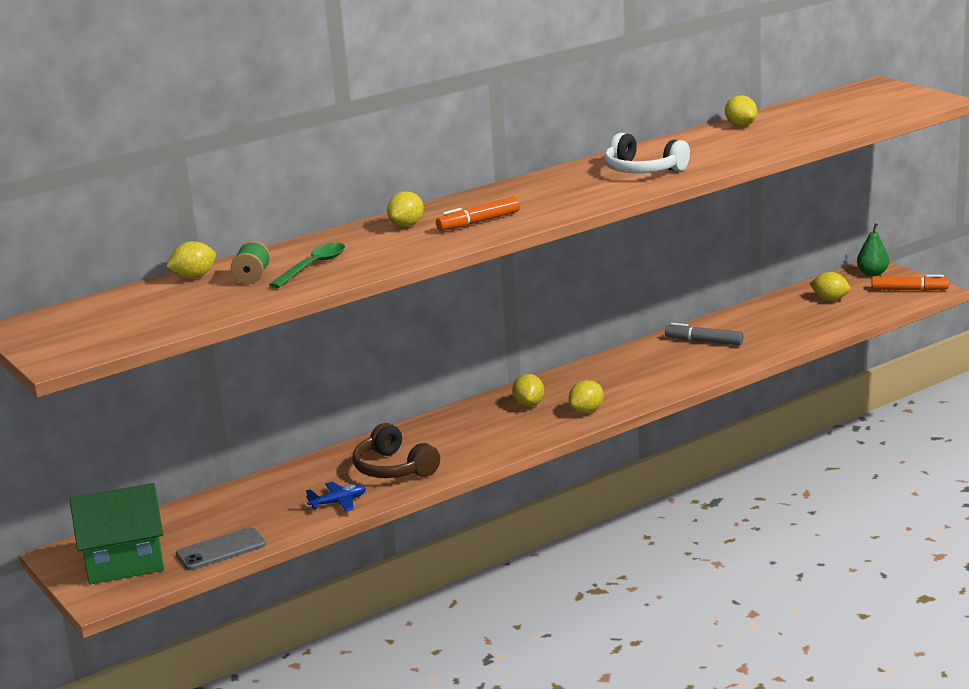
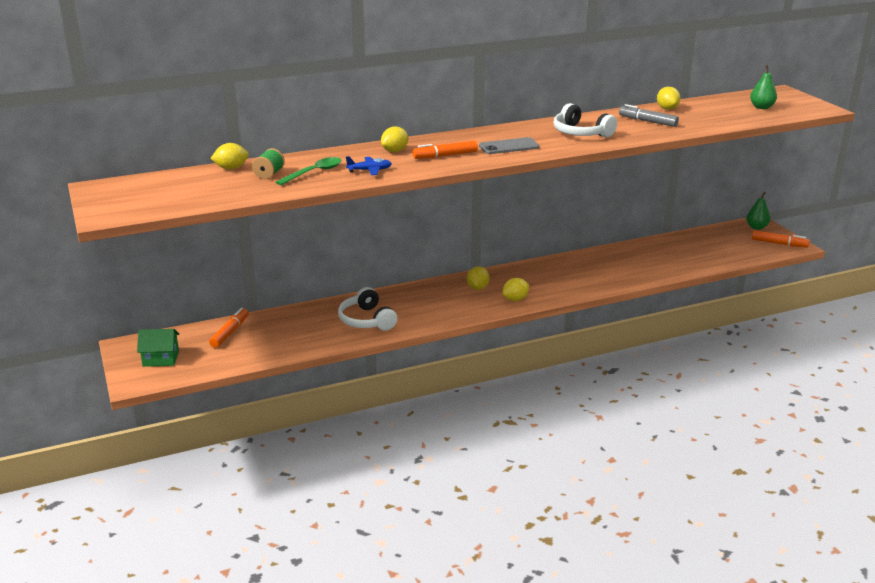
camera: 10 degrees right, 5 degrees up
(124, 562) = (161, 359): green house -> green house, size x0.61
(207, 514) = (230, 332): none -> orange marker
(221, 550) = (226, 361): grey phone -> grey phone (509, 146)
(338, 502) = (319, 339): blue plane -> blue plane (369, 170)
(393, 468) = (366, 320): brown headphones -> white headphones
(704, 341) = (617, 260): grey marker -> grey marker (647, 121)
(830, 299) = (719, 242): yellow lemon -> none
(861, 108) = (761, 107): none -> green pear

